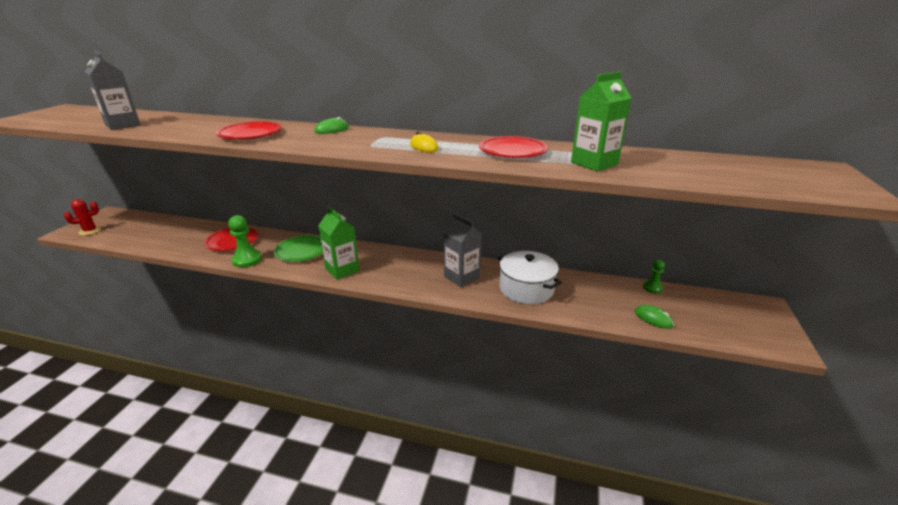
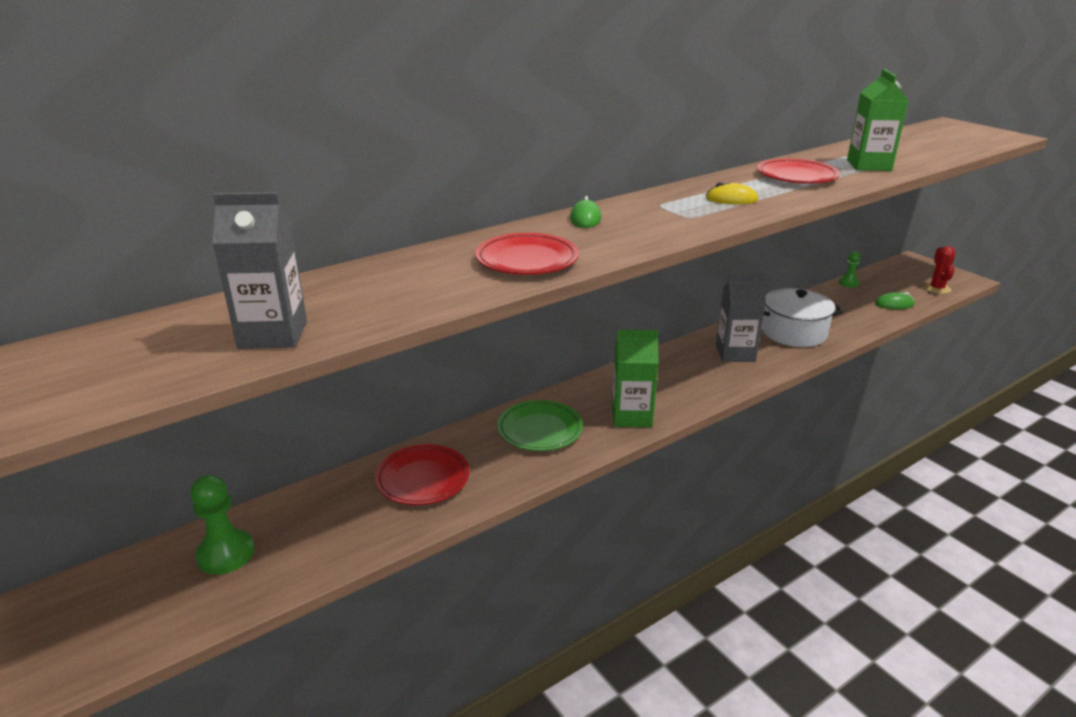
camera: 50 degrees left, 0 degrees up
(90, 231) = (104, 643): red cactus -> red cactus (936, 288)
(247, 260) = (506, 480): green pawn -> green pawn (226, 554)

